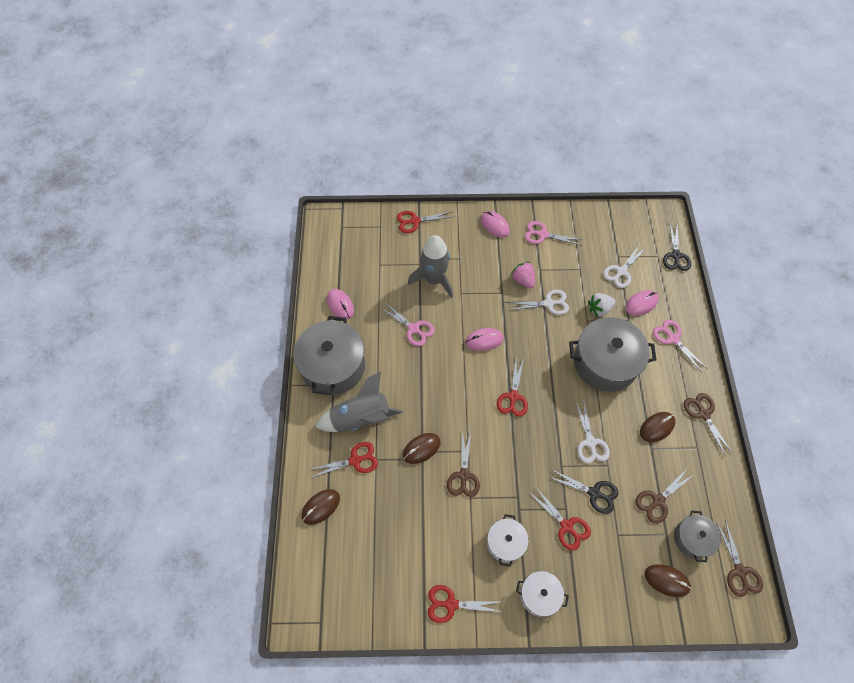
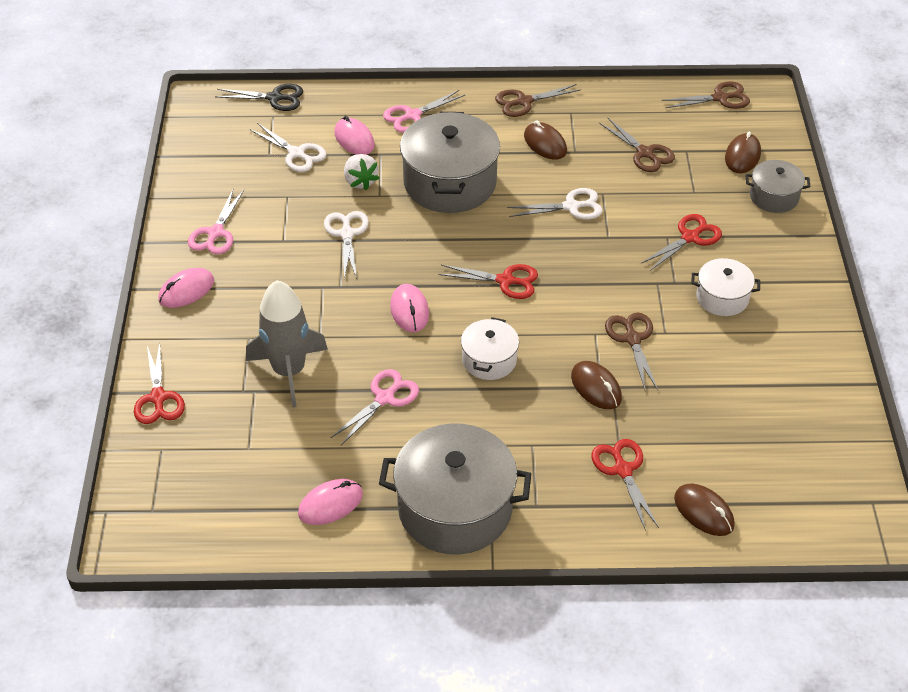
camera: 90 degrees left, 15 degrees down
(360, 418) = (550, 465): grey rocket -> none
(451, 604) = (814, 355): red scissors -> none
(463, 475) = (632, 339): brown scissors -> brown scissors turned 105 degrees counterclockwise
(523, 280) = (301, 261): pink strawberry -> none
(539, 595) = (783, 268): white pot -> white pot (489, 360)
(594, 493) = (642, 208): black scissors -> none
(692, 539) = (688, 130): grey pot -> grey pot (774, 197)

